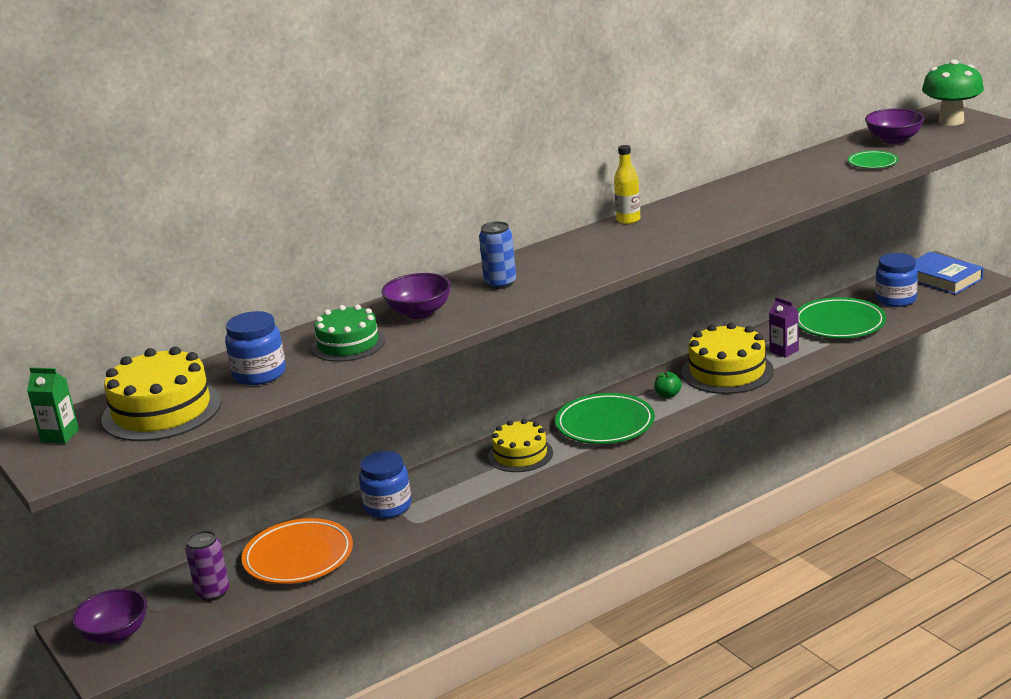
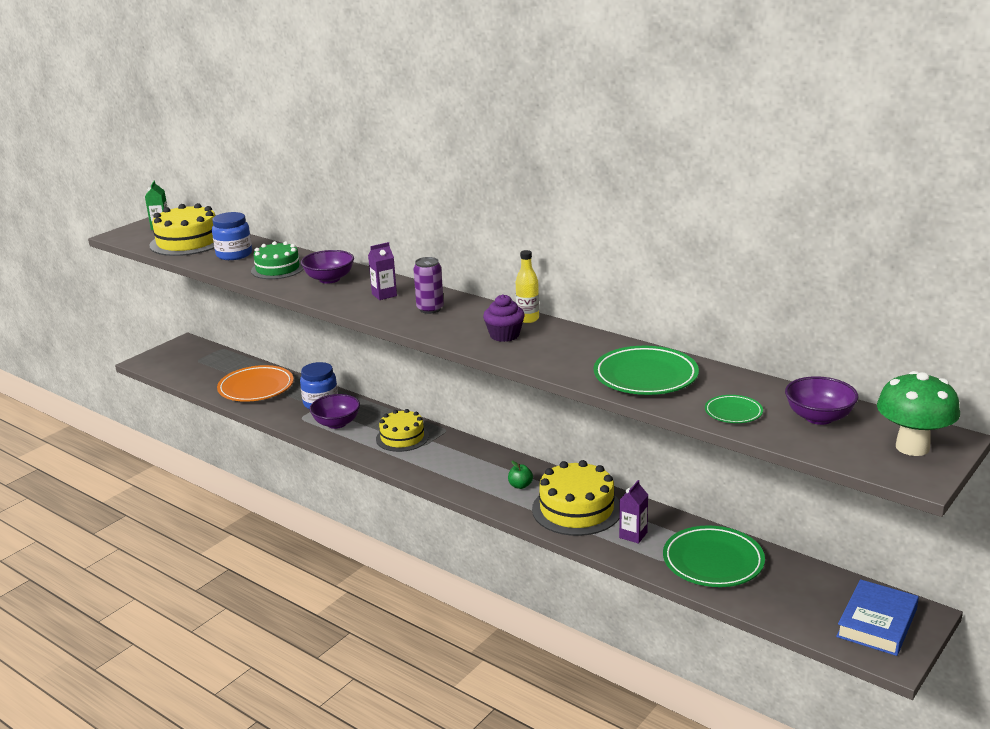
camera: 70 degrees right, 0 degrees up
(115, 634) = (174, 356): purple bowl -> purple bowl (336, 423)
(213, 592) = (216, 372): purple can -> purple can (430, 309)
(500, 283) = (384, 295): blue can -> purple carton
(605, 424) = (459, 465): green plate -> green plate (645, 376)
(660, 231) = (504, 335): none -> purple cupcake
(895, 299) = (796, 593): blue jar -> none

